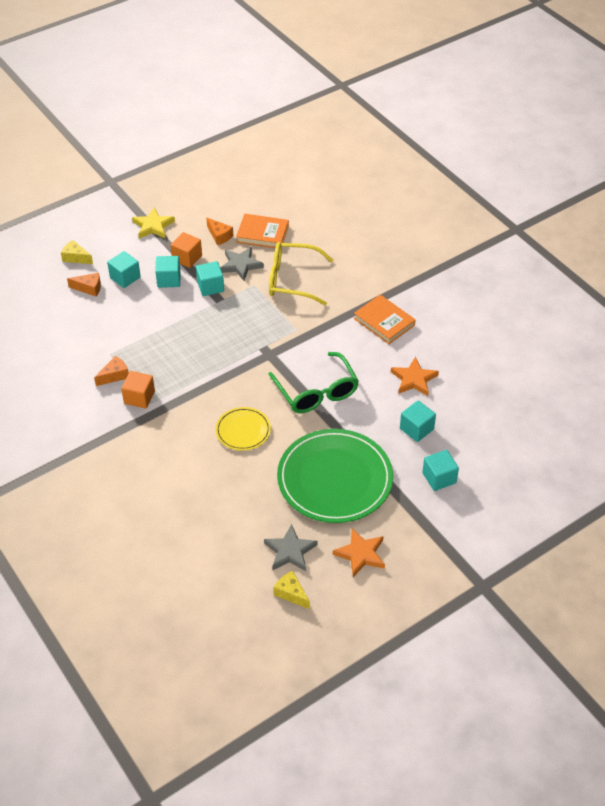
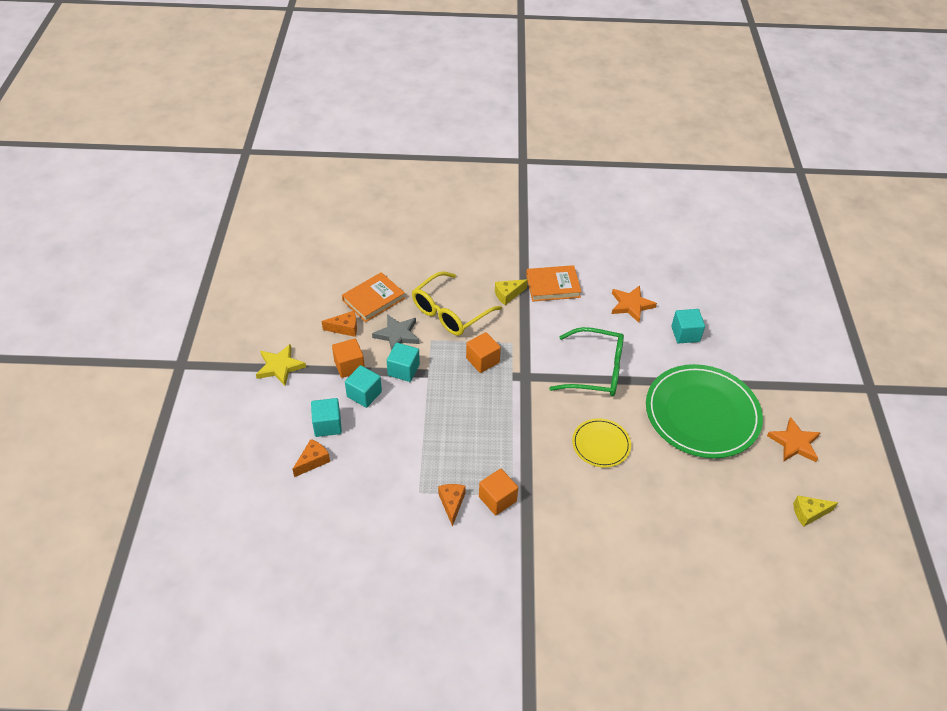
camera: 55 degrees left, 0 degrees up
(76, 258) = (258, 449): yellow cheese -> yellow cheese (508, 294)
(262, 323) = (482, 360): none -> orange cube
(290, 551) = (762, 488): grey star -> none
(439, 478) = (746, 350): turquoise cube -> none

